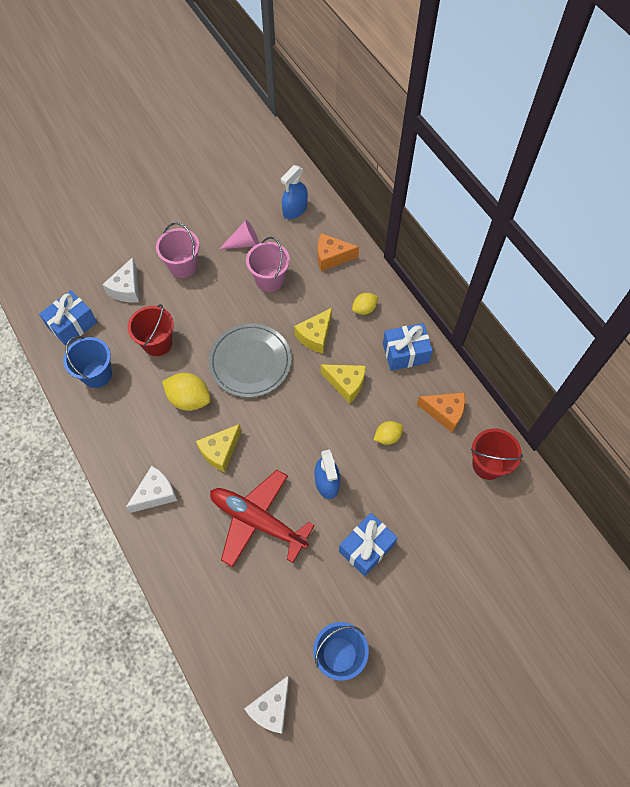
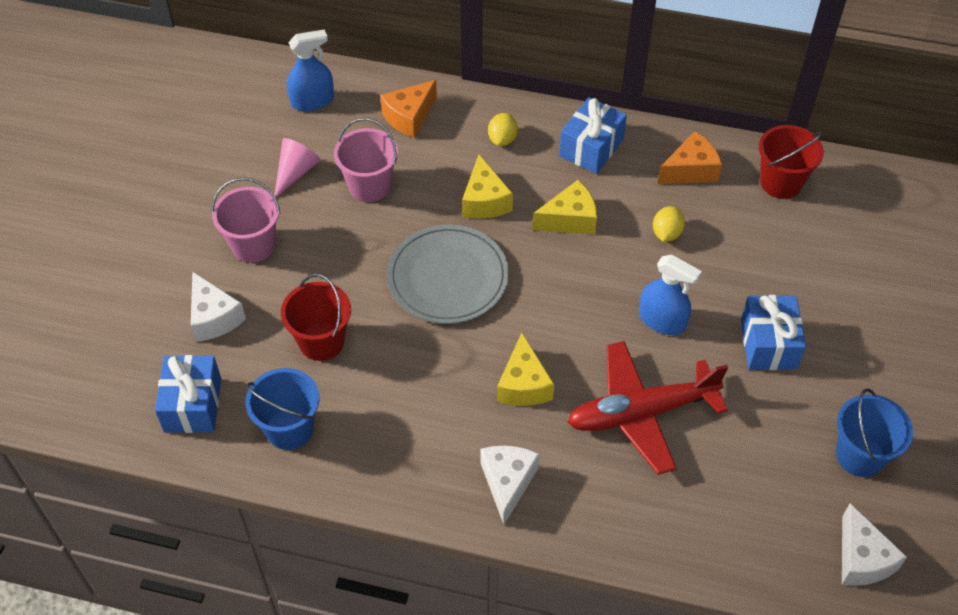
camera: 45 degrees left, 10 degrees down
(189, 399) = (427, 365): yellow lemon -> none
(295, 209) = (312, 101): blue spray bottle -> blue spray bottle turned 105 degrees counterclockwise

